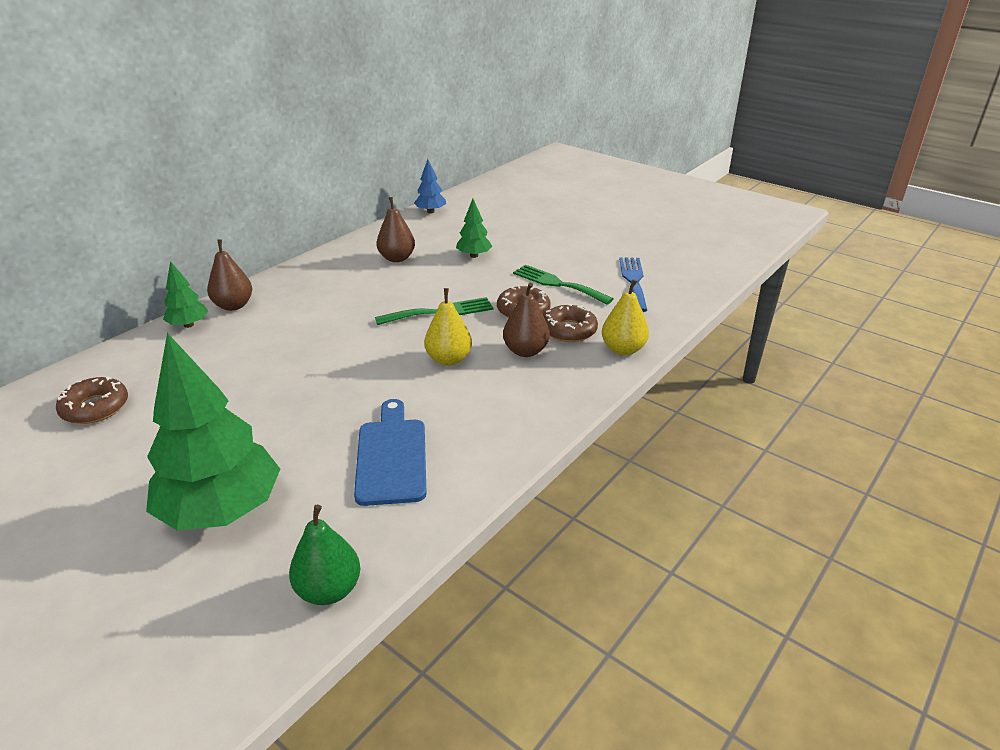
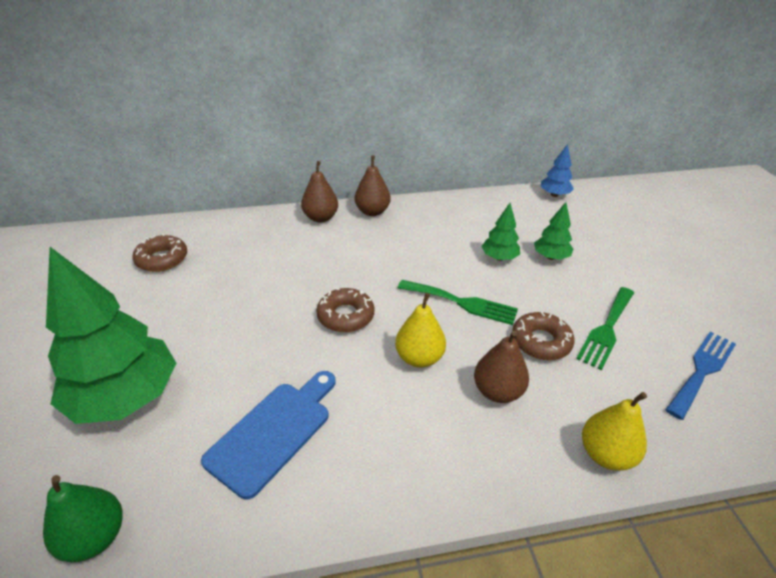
camera: 40 degrees right, 5 degrees up
(188, 325) = (278, 220): green tree -> green tree (499, 258)
(397, 258) = (479, 229): brown pear -> brown pear (372, 212)
(557, 284) = (606, 329): green fork -> green fork turned 135 degrees counterclockwise
(569, 330) = (566, 392): brown donut -> brown donut (345, 316)

